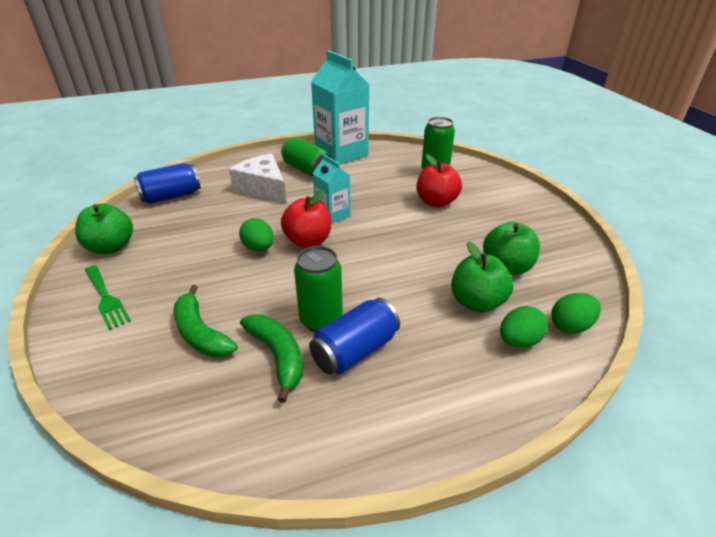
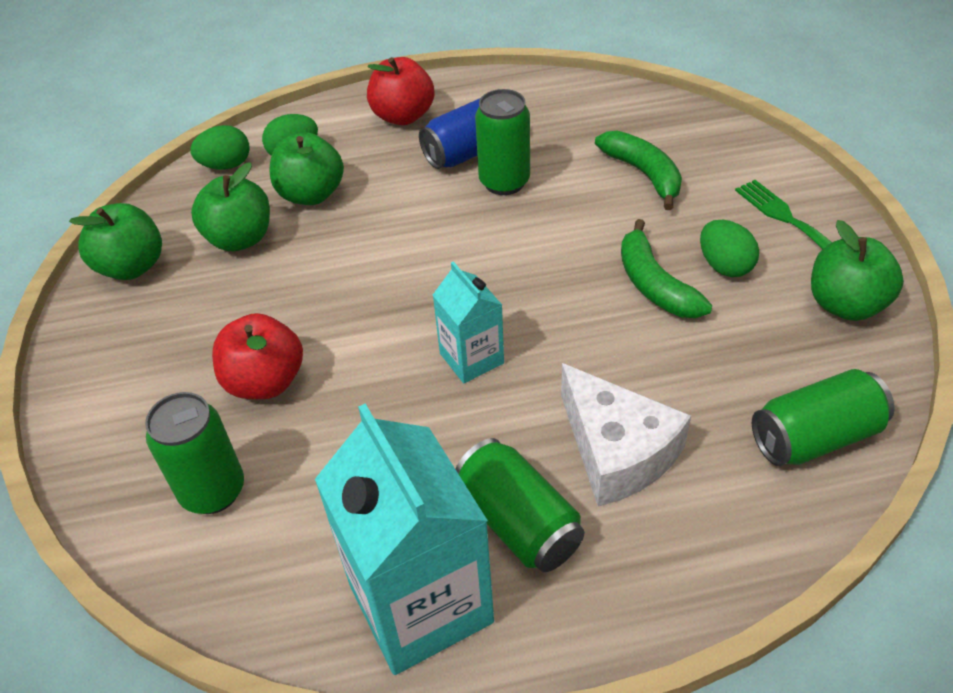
camera: 170 degrees left, 10 degrees up
(171, 196) = (815, 437): blue can -> green can
(259, 248) = (597, 290): green egg -> green egg (724, 266)
(277, 356) = (552, 149): green banana -> green banana (654, 284)
(308, 241) = (518, 300): red apple -> red apple (403, 116)
(563, 247) = (132, 266): none -> green apple

